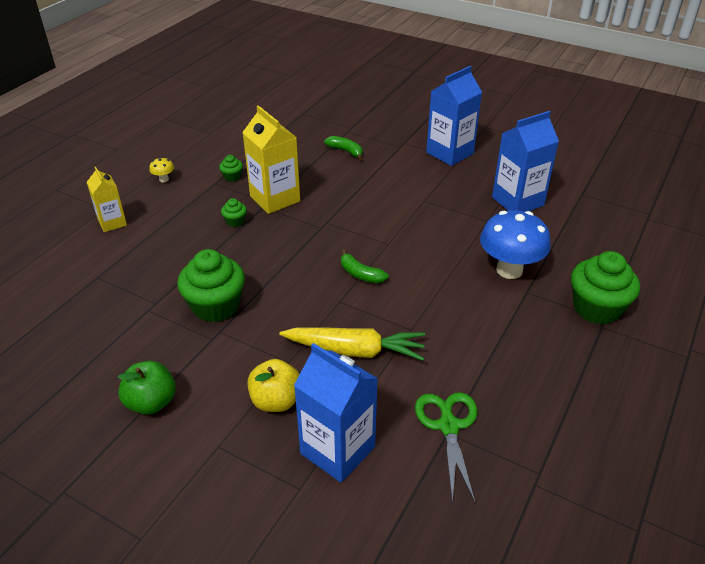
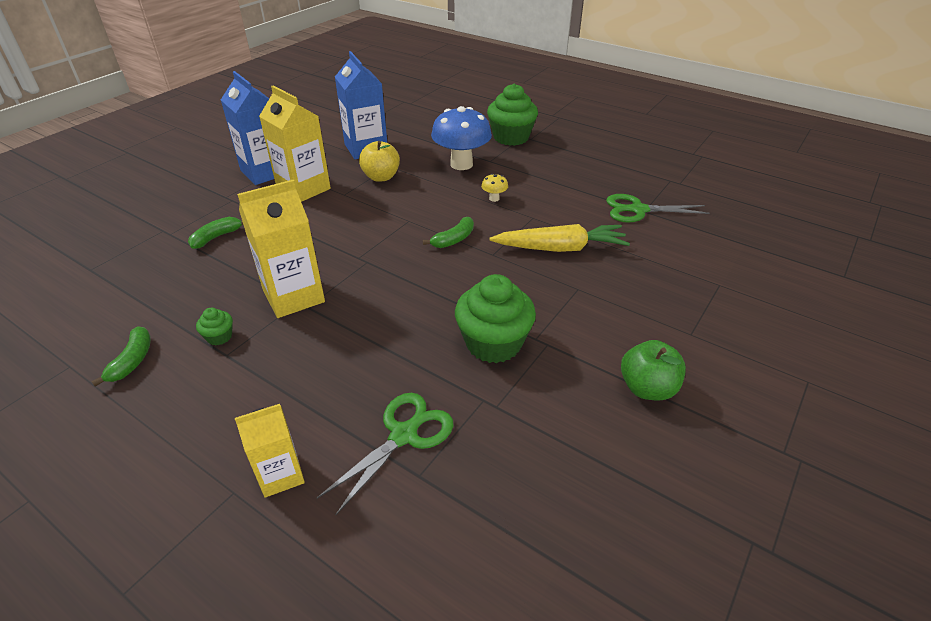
camera: 85 degrees left, 0 degrees up
(131, 267) = (404, 435): none -> green scissors
(164, 179) = (182, 416): yellow mushroom -> yellow mushroom (494, 198)
(212, 151) = (132, 361): none -> green banana
(235, 221) = (330, 331): green cupcake -> none
(276, 401) = (628, 297): yellow apple -> yellow apple (381, 177)
(337, 450) = (675, 263): blue carton -> none
(355, 350) = (560, 248): yellow carrot -> yellow carrot turned 75 degrees clockwise
(427, 177) = (303, 189): none -> yellow carton

